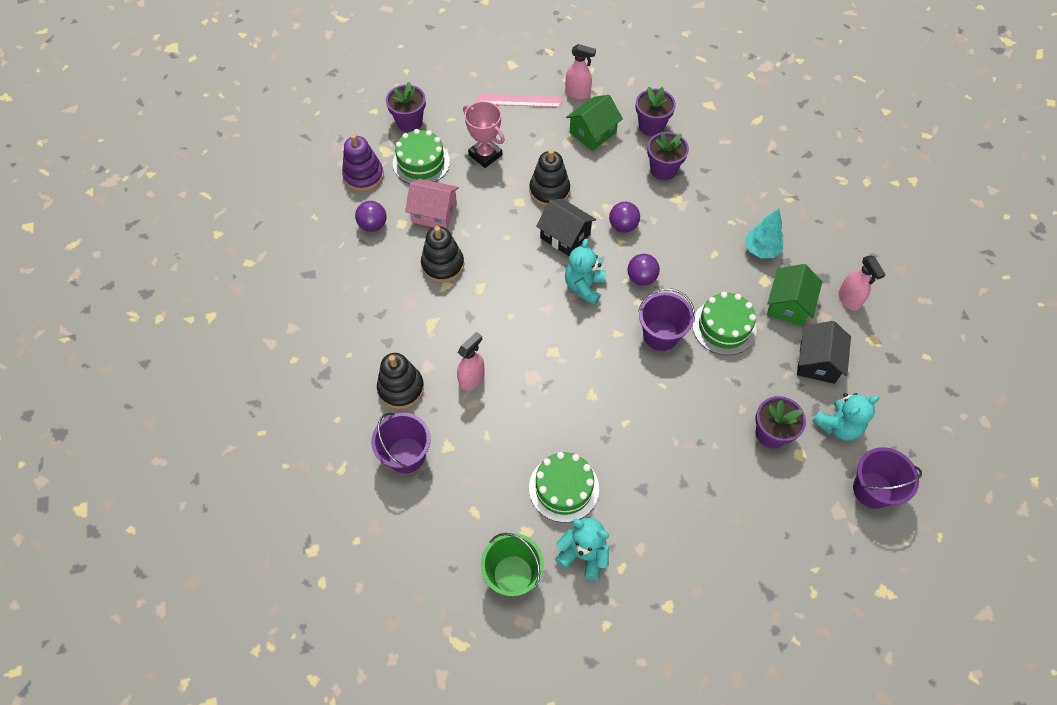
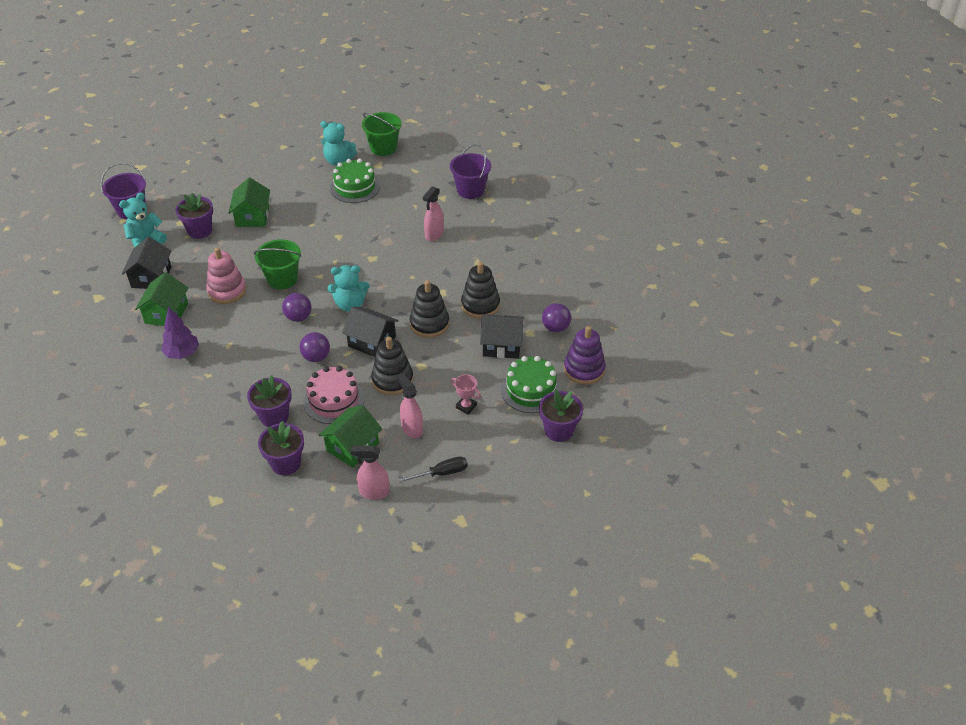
camera: 170 degrees right, 15 degrees down
(401, 388) = (487, 223): black stacking toy -> black stacking toy (429, 324)
(434, 213) = (502, 345): pink house -> black house
(485, 155) = (466, 406): pink trophy -> pink trophy, size x0.59
(519, 101) = (441, 473): pink ruler -> black screwdriver
(584, 286) = (350, 304): turquoise teddy bear -> turquoise teddy bear turned 75 degrees clockwise
(607, 178) = (334, 400): none -> pink cake
(660, 335) = (282, 279): purple bucket -> green bucket
(704, 450) = (252, 216): none -> green house
(724, 327) = (227, 291): green cake -> pink stacking toy
(761, 250) = (182, 354): turquoise tree -> purple tree
(849, 300) = (109, 324): pink spray bottle -> pink spray bottle (412, 429)

